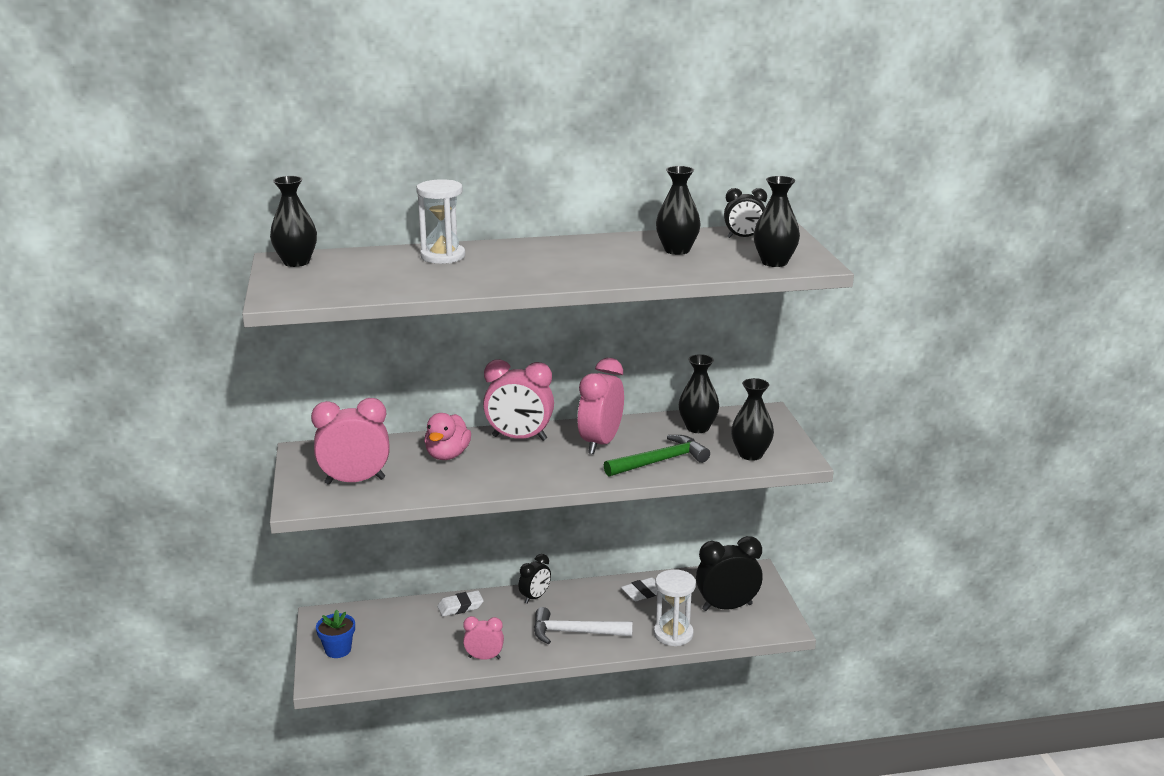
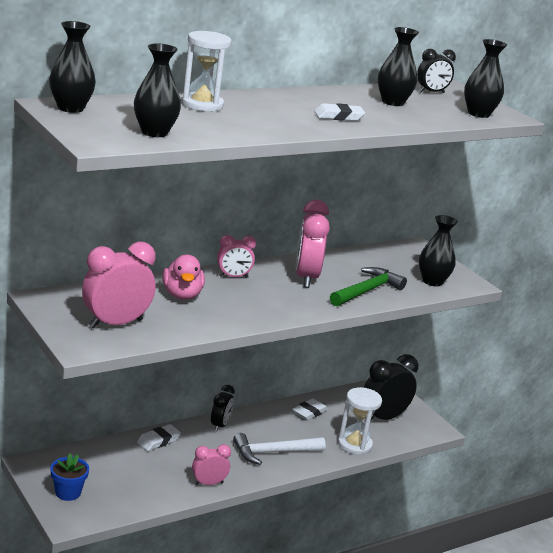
camera: 25 degrees left, 0 degrees up
(519, 438) = (233, 277): pink clock -> pink clock, size x0.58
(587, 267) = (338, 116): none -> white eraser
(697, 428) = (374, 261): black vase -> black vase (154, 132)

